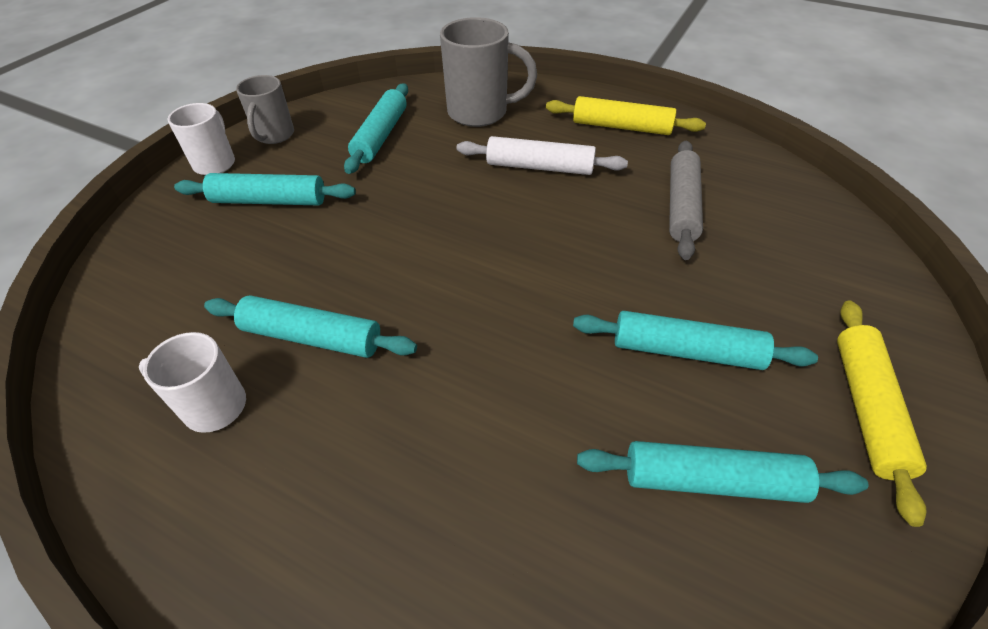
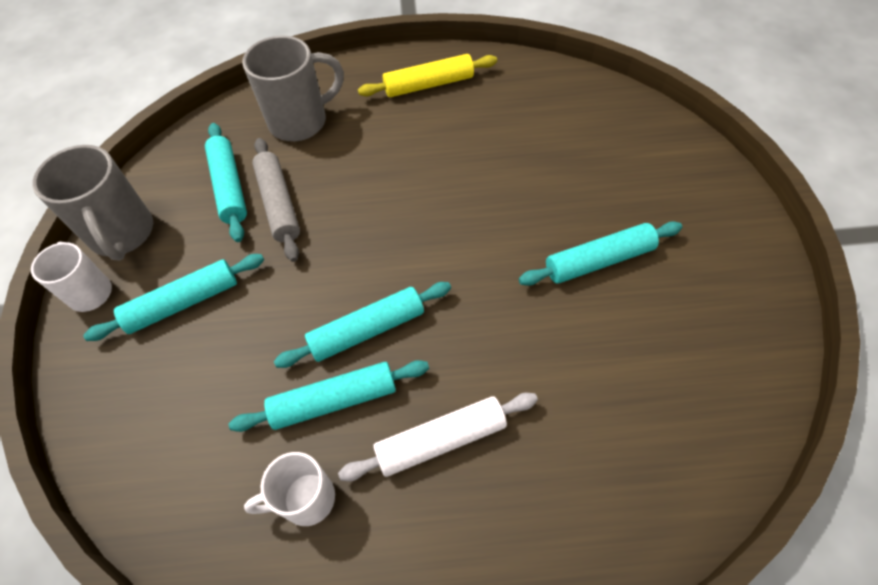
camera: 30 degrees left, 10 degrees up
(274, 136) = (123, 234): grey mug -> grey mug, size x1.59
(539, 167) = (392, 155): white rolling pin -> white rolling pin (441, 440)
(682, 206) = (522, 141): grey rolling pin -> grey rolling pin (279, 204)
(712, 480) = (668, 342): turquoise rolling pin -> turquoise rolling pin (367, 330)
(867, 408) = (721, 242): yellow rolling pin -> none

